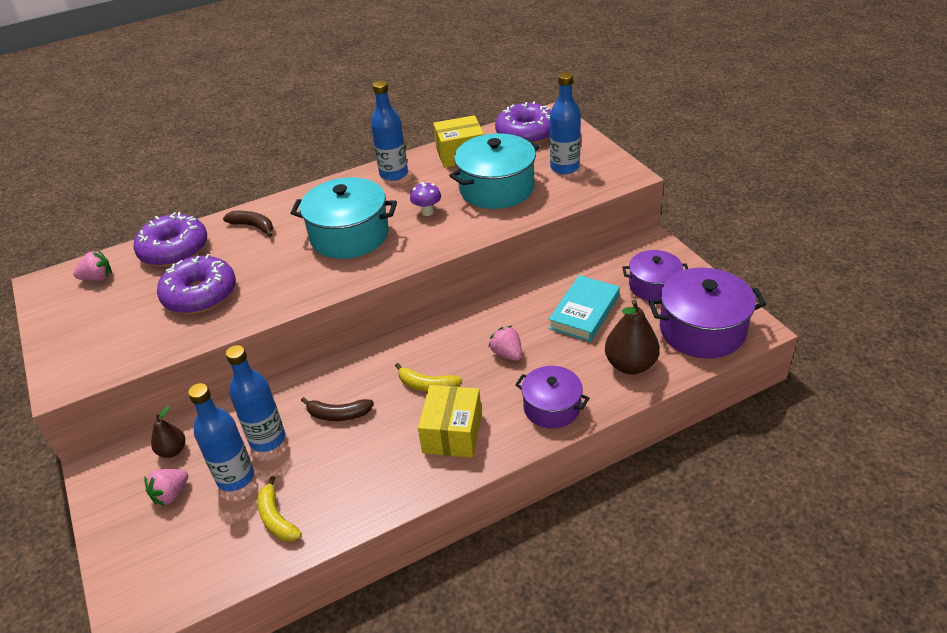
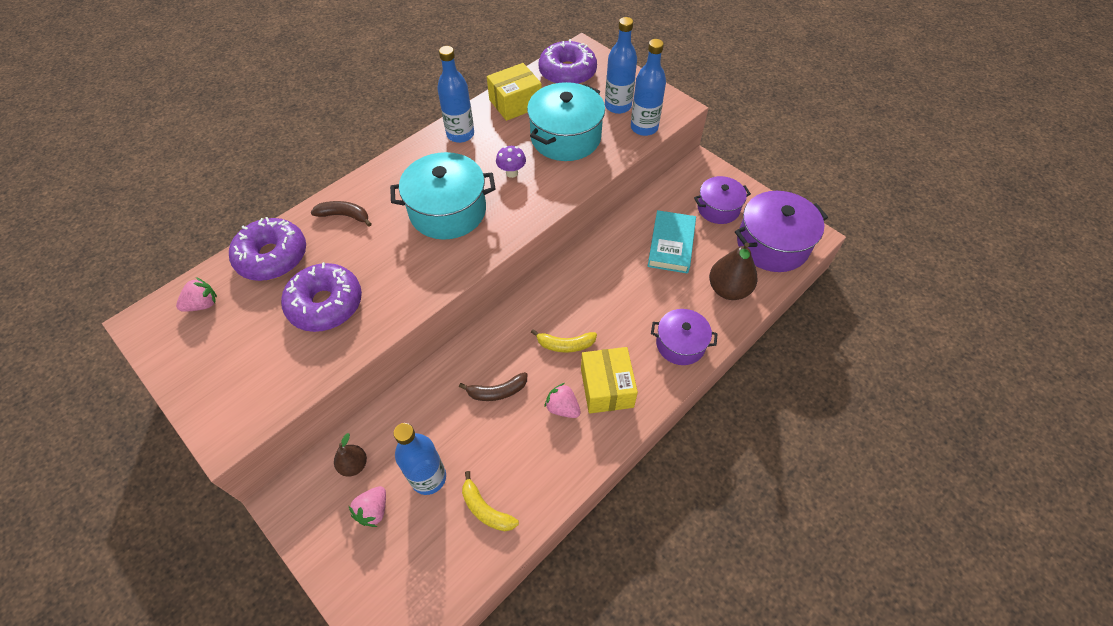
camera: 20 degrees left, 15 degrees up
(267, 439) = (441, 431): blue bottle -> blue bottle (644, 127)
(507, 354) = (622, 299): pink strawberry -> pink strawberry (562, 408)

